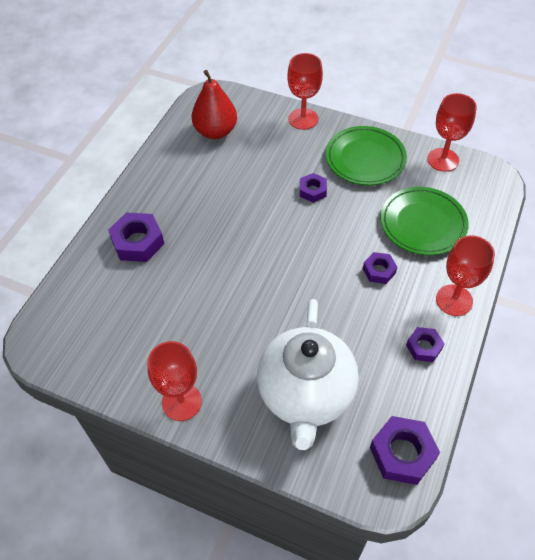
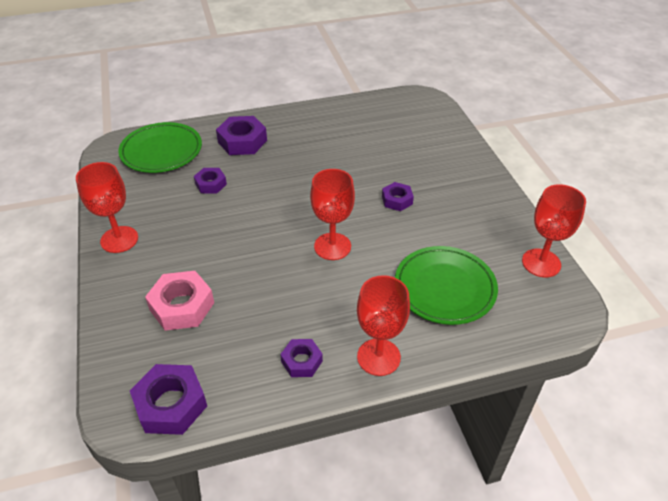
camera: 50 degrees right, 10 degrees down
(215, 131) = (391, 119): red pear -> none
(303, 119) = (467, 154): red goblet -> red goblet (332, 246)
(306, 395) = (182, 306): white teapot -> pink nut
(365, 159) = (472, 212): green plate -> green plate (161, 151)
(379, 271) = (356, 286): purple nut -> purple nut (211, 184)

